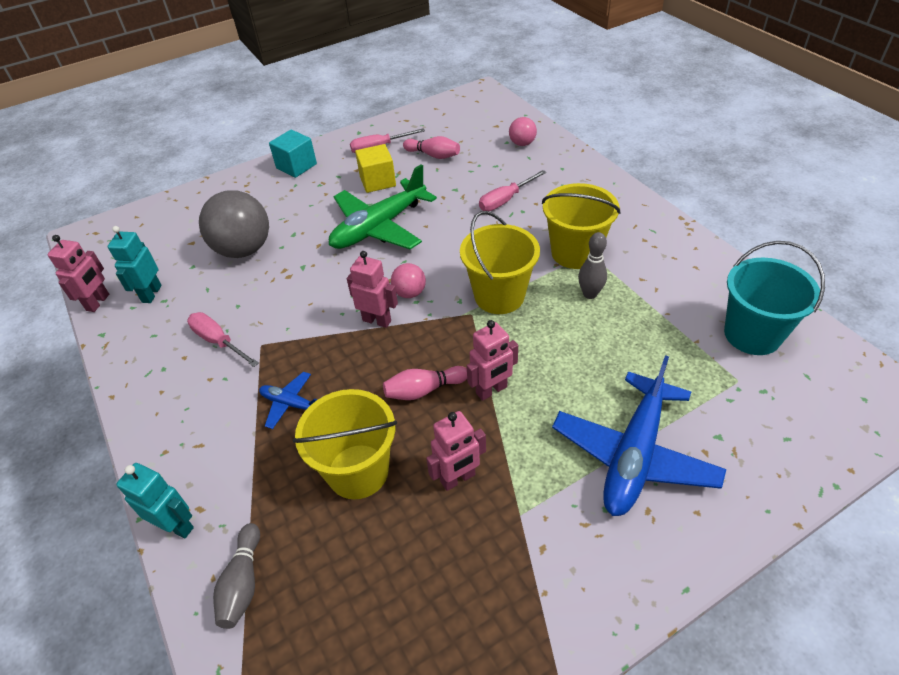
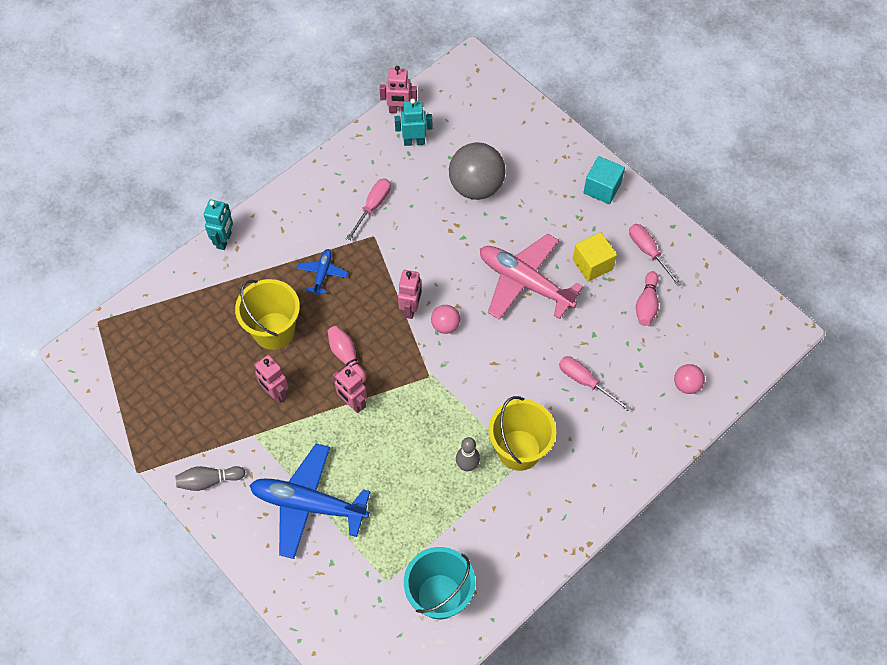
camera: 75 degrees right, 15 degrees up
(243, 583) = (193, 289): grey bowling pin -> grey bowling pin (209, 481)
(379, 227) = (524, 282): green plane -> pink plane
(499, 296) = (453, 394): yellow bucket -> none

